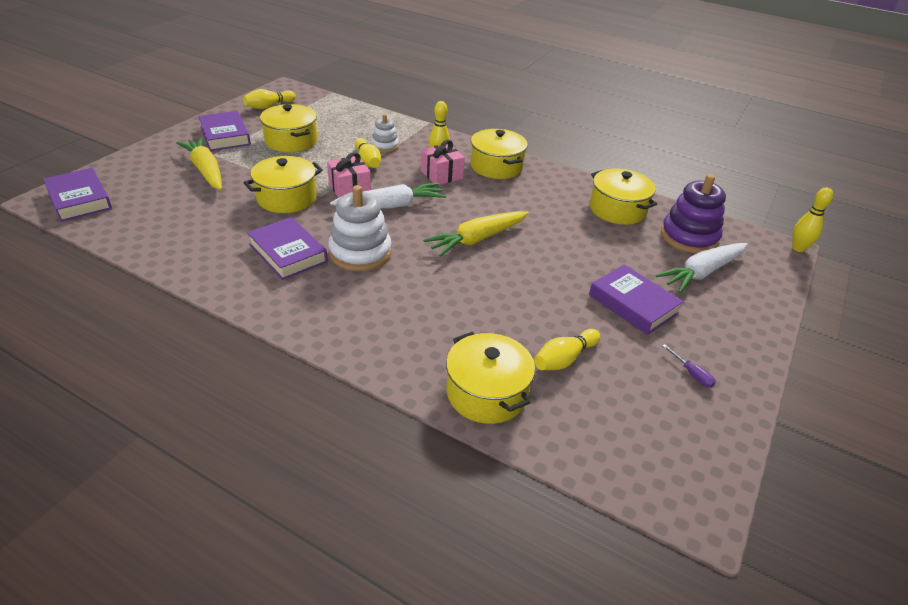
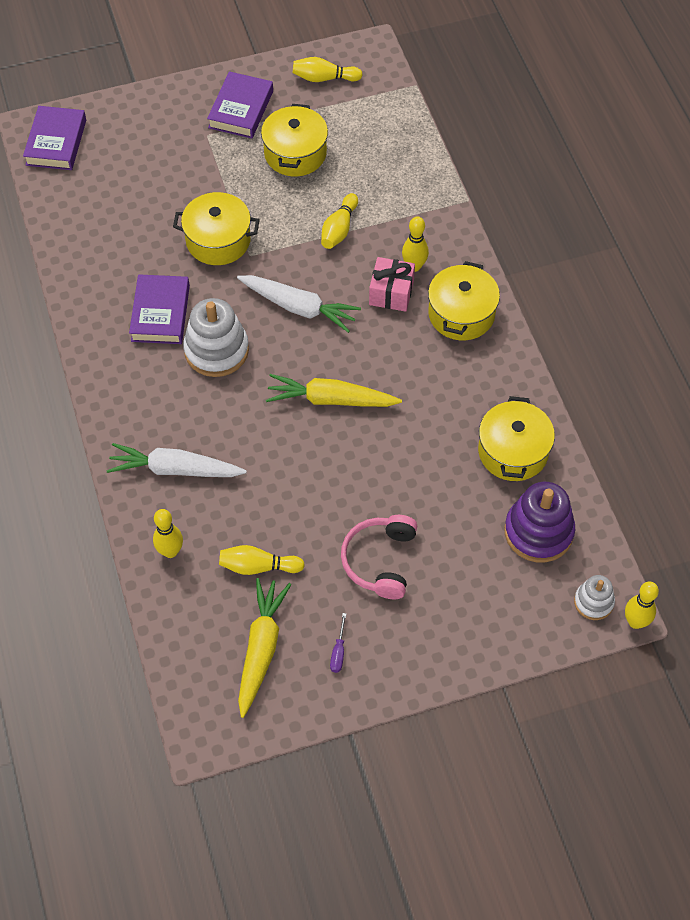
camera: 45 degrees right, 20 degrees up
(206, 170) = (182, 158): yellow carrot -> yellow carrot (261, 649)
(349, 188) = (284, 260): pink gift -> none
(385, 146) = (380, 214): white stacking toy -> white stacking toy (593, 602)
(486, 393) = (170, 551): yellow pot -> yellow bowling pin
(633, 304) = (379, 560): purple book -> pink headphones
(701, 273) = (489, 576): white carrot -> white carrot (175, 469)

